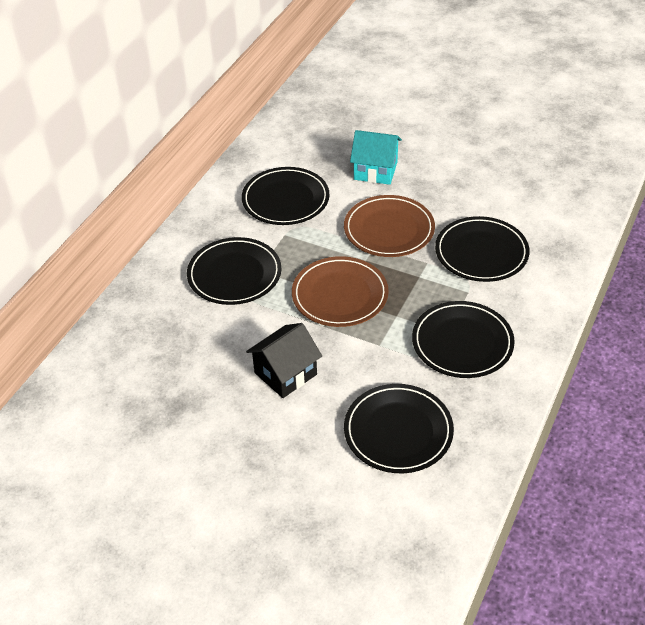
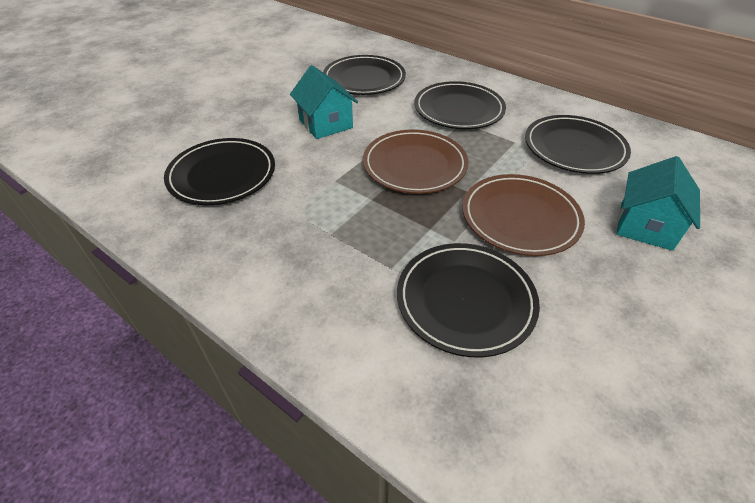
camera: 100 degrees right, 0 degrees up
(285, 373) = (326, 124): black house -> turquoise house
(462, 343) = (309, 243): black plate -> black plate (364, 79)

